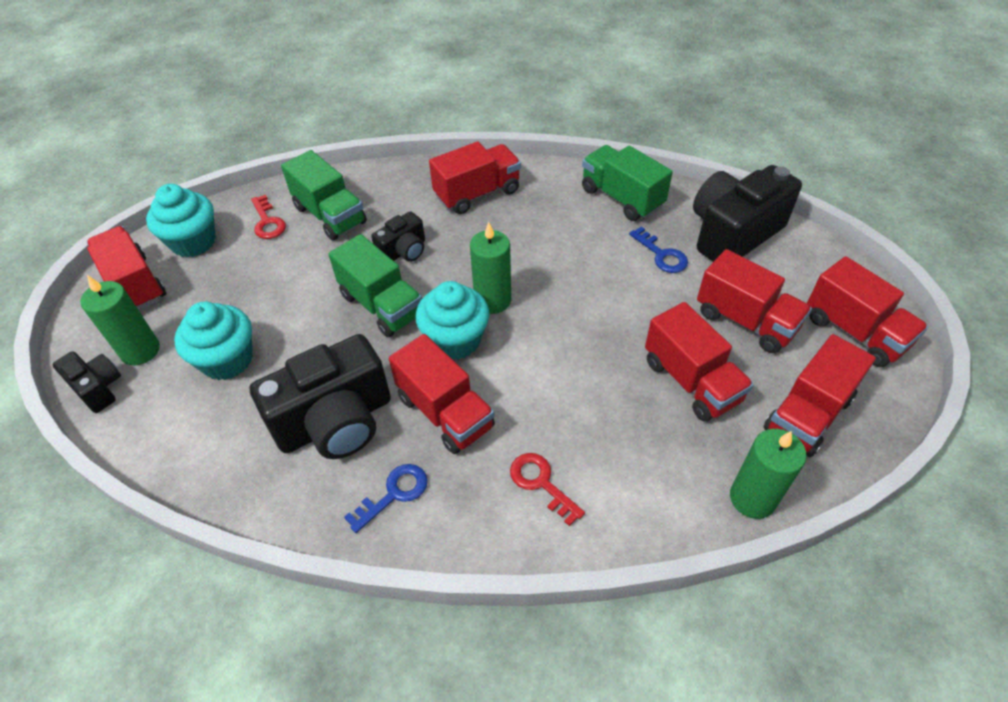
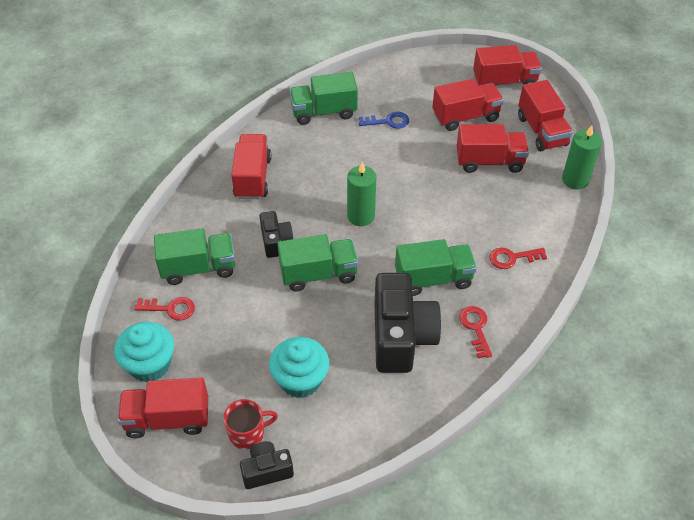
camera: 60 degrees left, 0 degrees up
(140, 350) = (248, 433): green candle -> red mug
(394, 494) = (475, 328): blue key -> red key
(445, 412) = (433, 279): red truck -> green truck
(455, 340) = (380, 249): turquoise cupcake -> none
(733, 233) = (397, 83): black camera -> none

